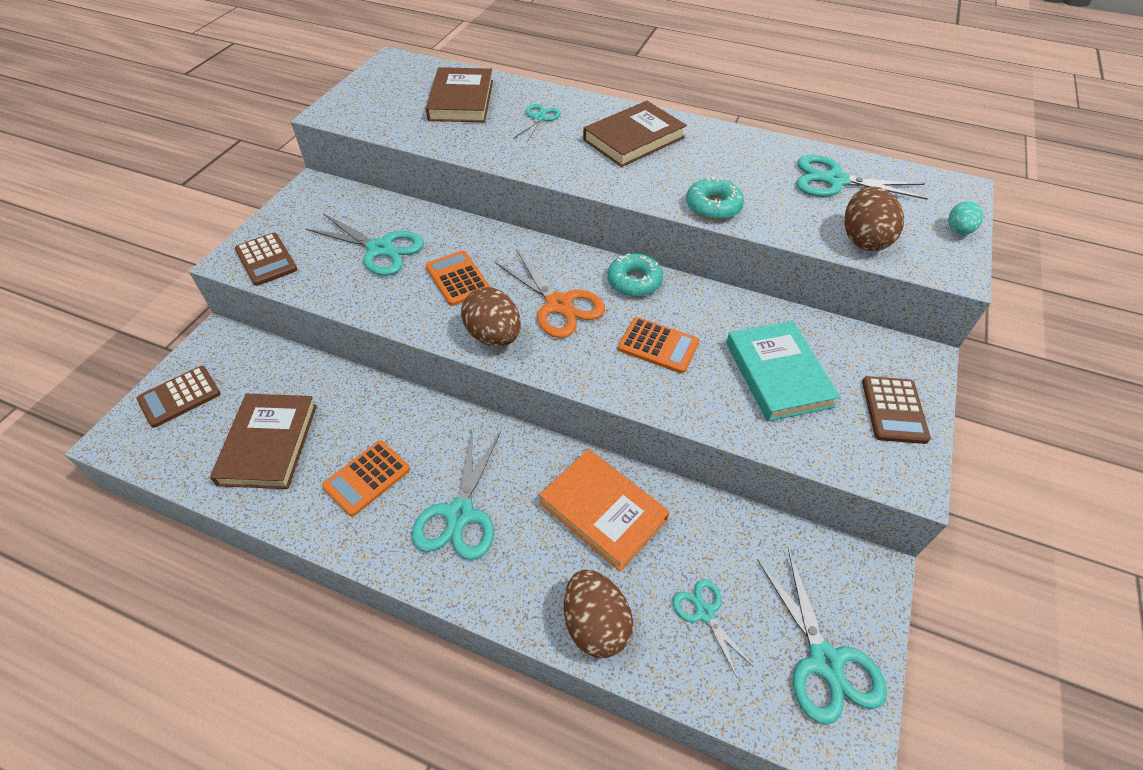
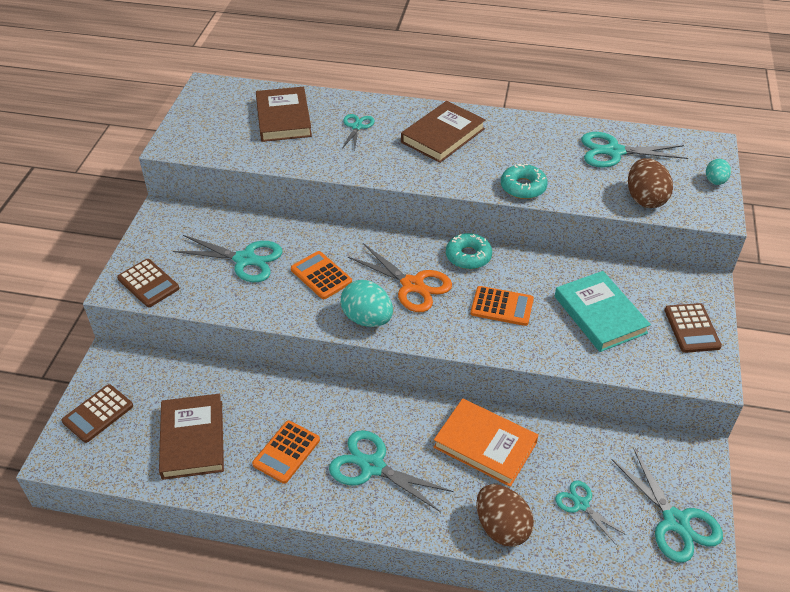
camera: 10 degrees left, 5 degrees down
(460, 514) = (372, 467): turquoise scissors -> turquoise scissors turned 120 degrees clockwise
(493, 336) = (367, 319): brown egg -> turquoise egg

